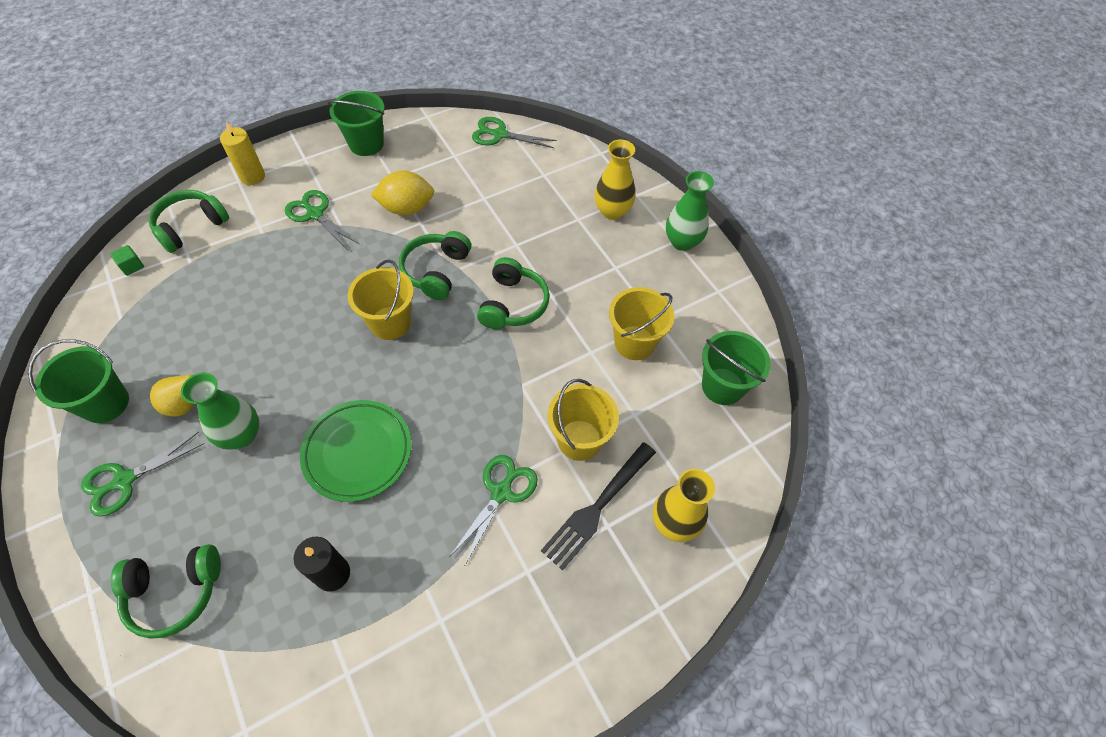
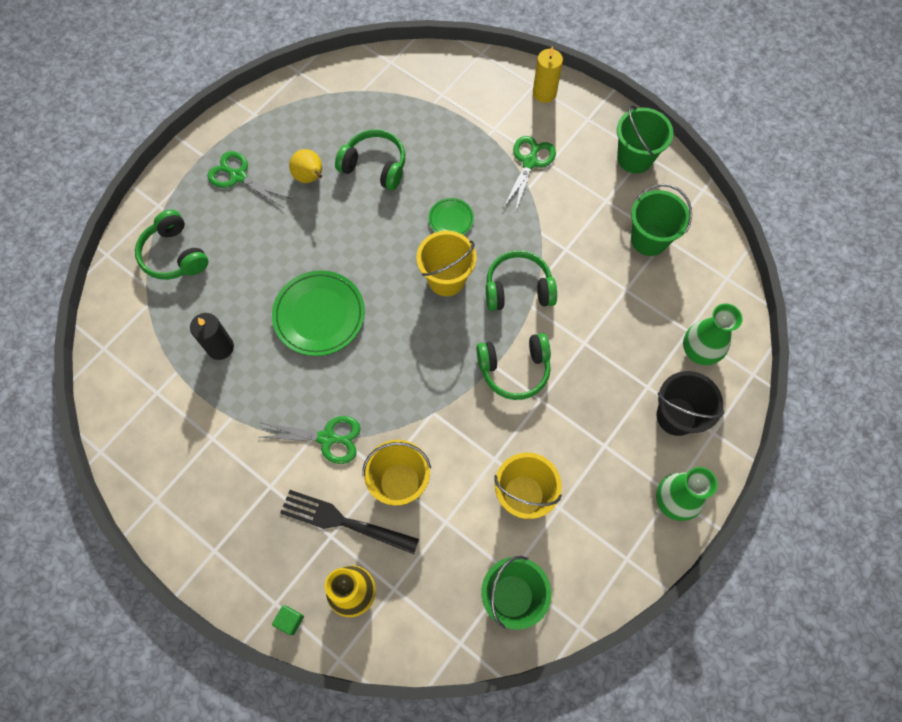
camera: 70 degrees right, 10 degrees up
(105, 403) = (290, 127): green bucket -> green bucket (649, 239)
(132, 266) = (410, 68): green cube -> green cube (290, 620)
(191, 227) = (468, 82): green headphones -> green headphones (375, 166)
(241, 435) = (301, 228): green vase -> green vase (699, 351)
(329, 296) = (451, 219): none -> green plate
(407, 208) = (576, 230): yellow lemon -> none
(499, 135) = (718, 266): green scissors -> none
(612, 211) = (676, 416): yellow vase -> black bucket

